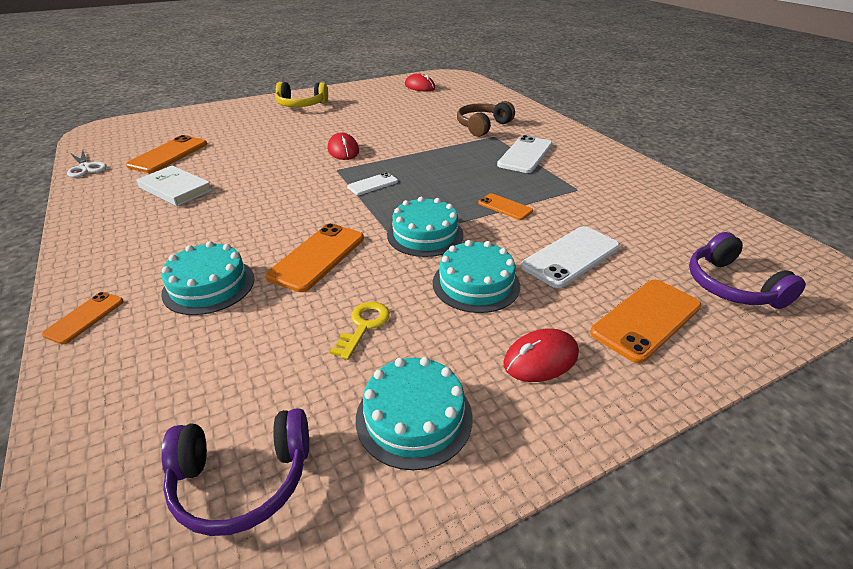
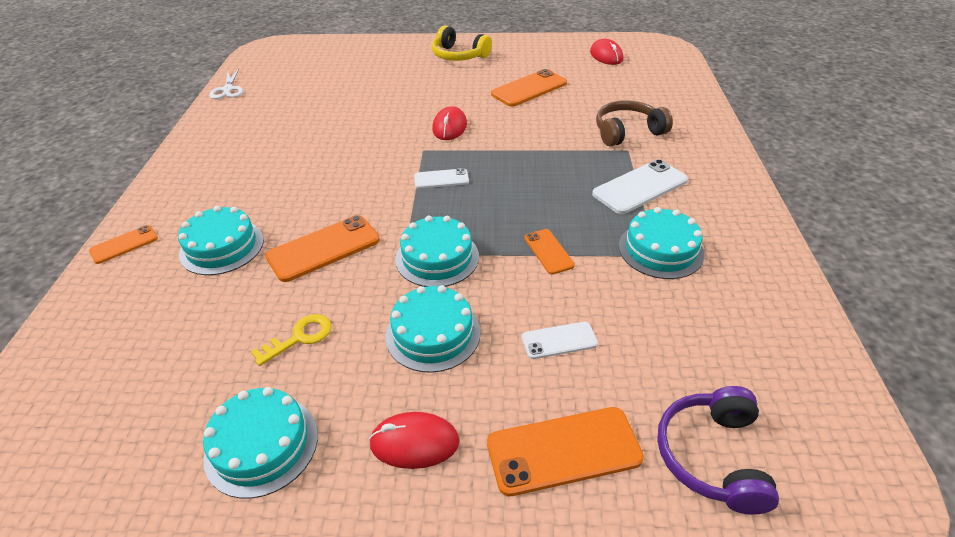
camera: 30 degrees right, 5 degrees up
(168, 155) = (297, 92): orange phone -> orange phone (529, 89)
(175, 189) = (274, 133): white book -> none
(242, 479) = (111, 434): purple headphones -> none
(571, 256) = (559, 340): white phone -> white phone, size x0.57
(577, 185) = (660, 250): none -> turquoise cake

